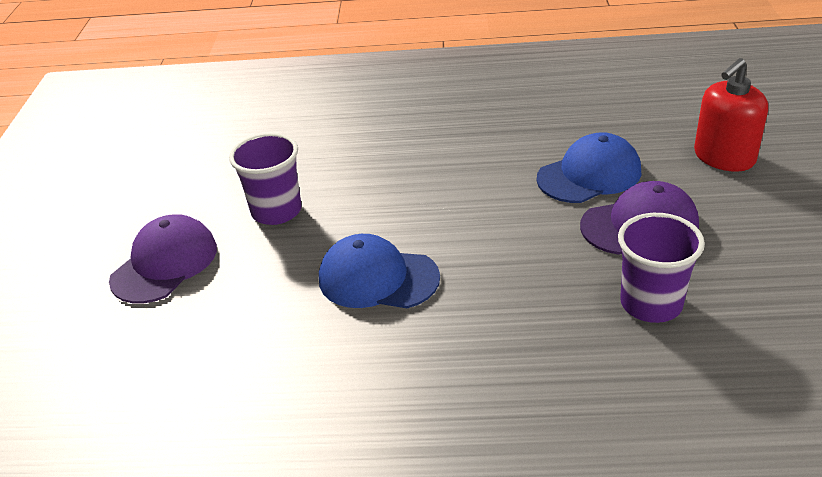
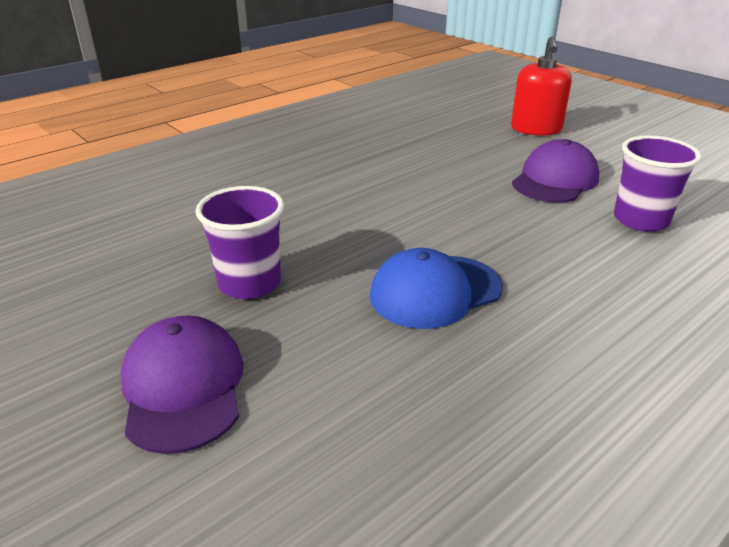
camera: 45 degrees left, 5 degrees down
(589, 175) = (474, 164): blue cap -> none

